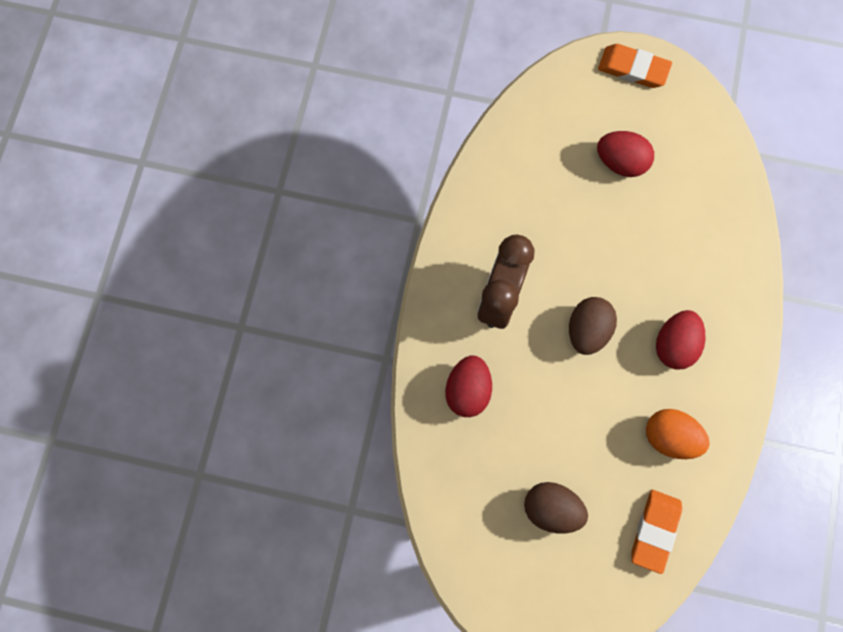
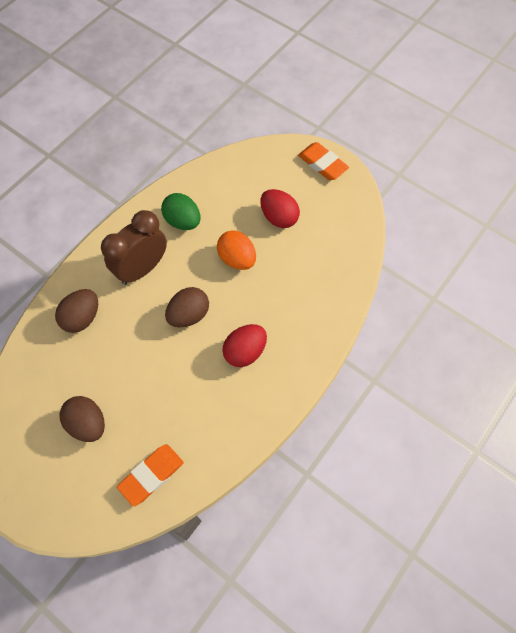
camera: 25 degrees right, 10 degrees down
(467, 391) = (82, 318): red egg -> brown egg
(512, 217) = (183, 221): none -> green egg
(670, 437) = (203, 414): orange egg -> orange egg (237, 259)

